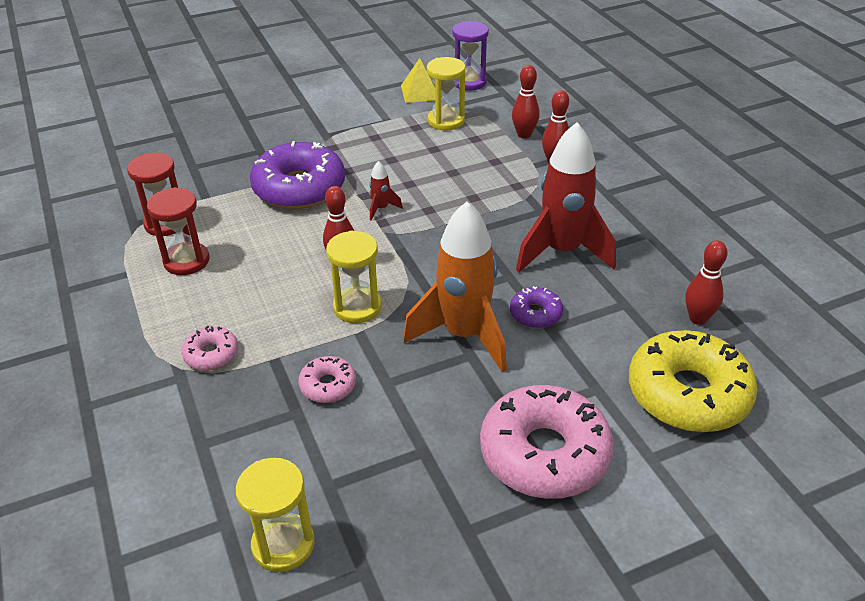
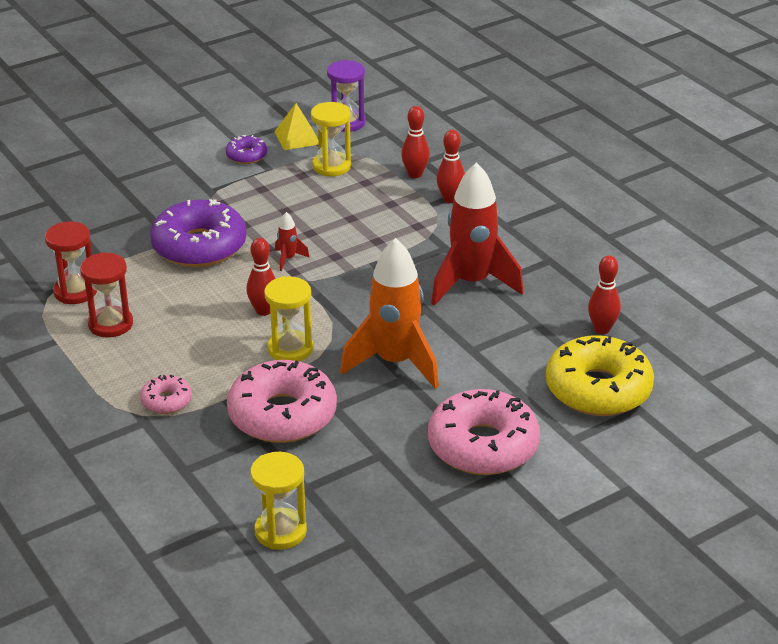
camera: 10 degrees left, 5 degrees down
(328, 385) = (282, 415): pink donut -> pink donut, size x2.10
(535, 314) = (456, 339): purple donut -> purple donut (246, 155)

